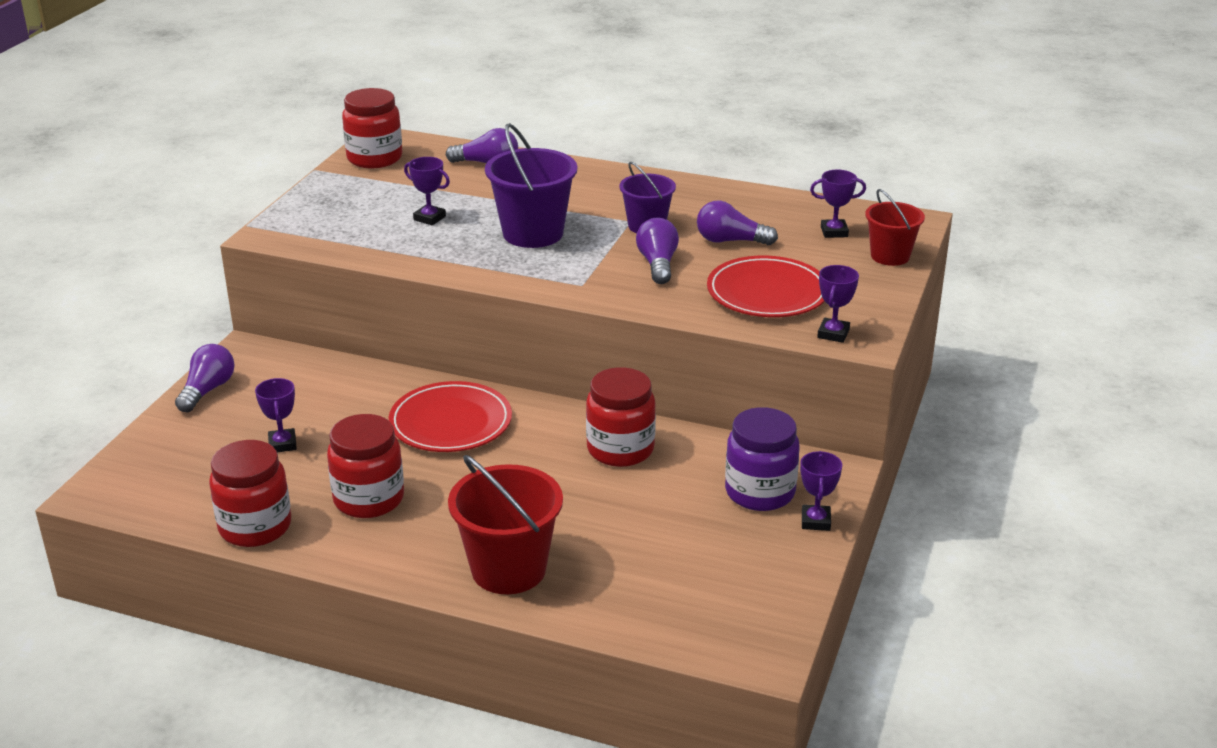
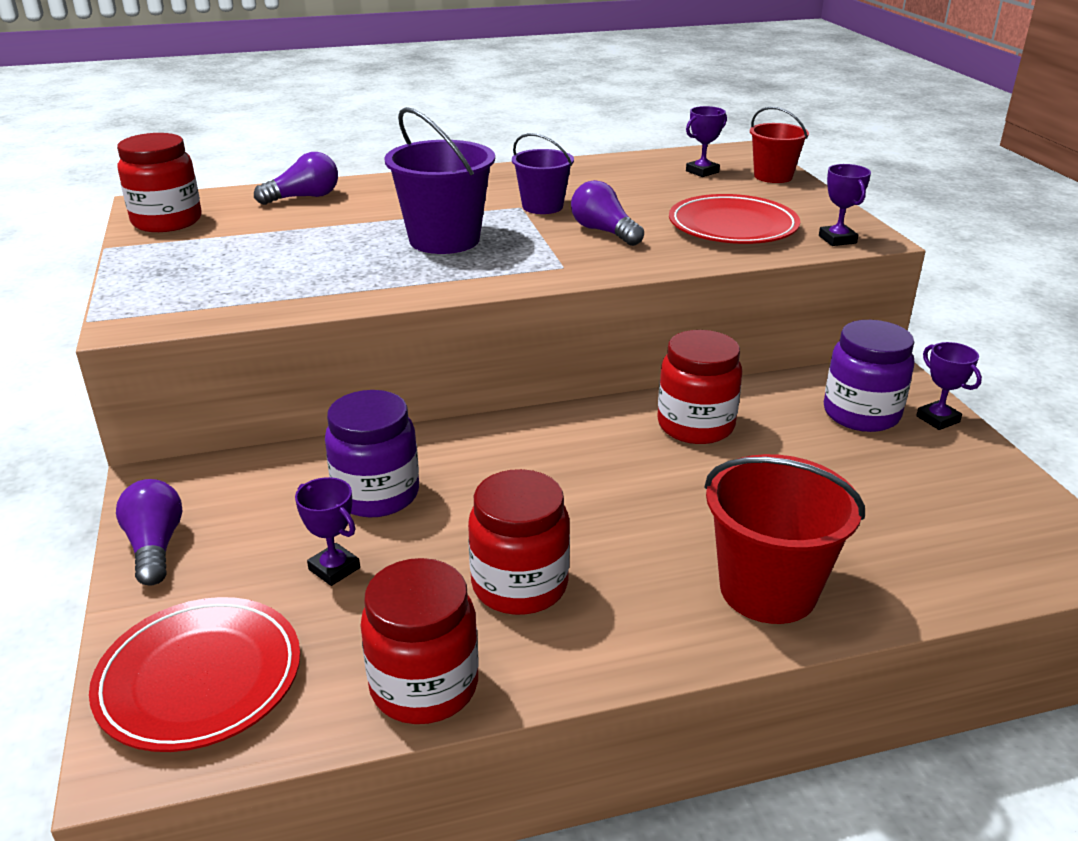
camera: 35 degrees left, 0 degrees up
(356, 410) = (376, 494): none -> purple jar
(429, 218) = (312, 255): purple trophy -> none
(450, 422) = (499, 466): red plate -> red plate (199, 678)
(730, 241) = (633, 198): purple light bulb -> none

